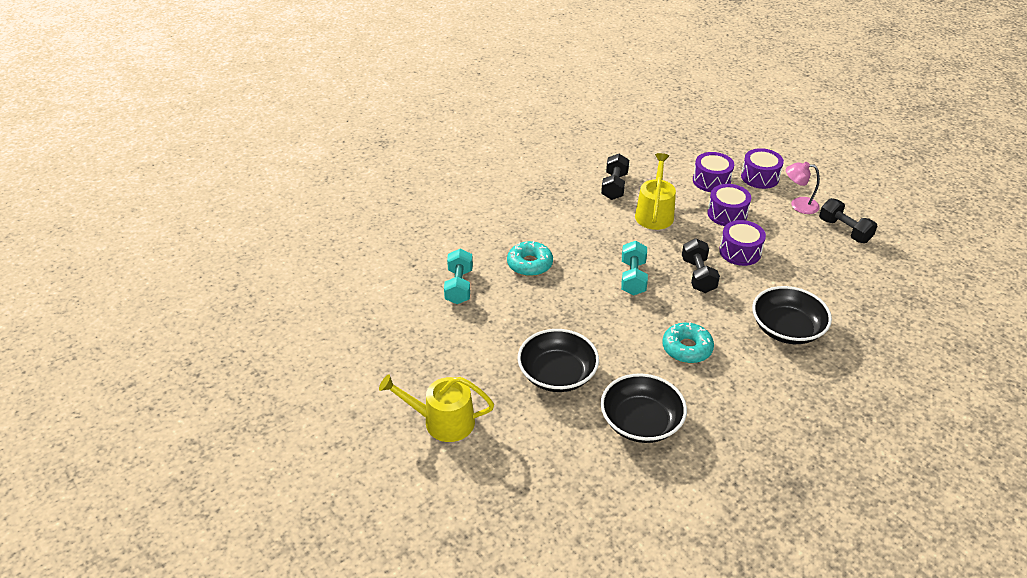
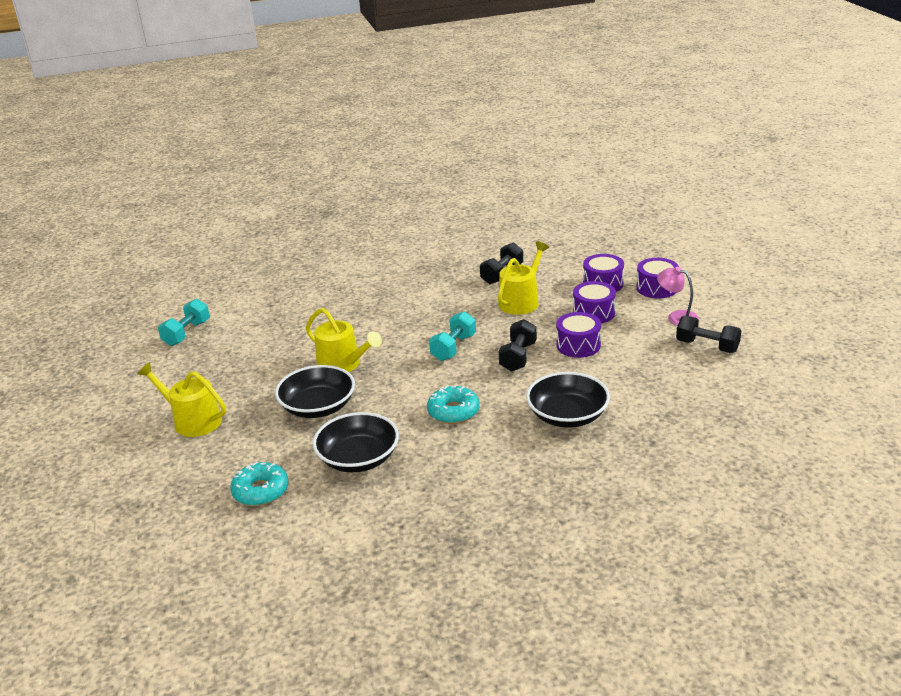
camera: 25 degrees right, 10 degrees down
(459, 286) = (294, 327): turquoise dumbbell -> turquoise dumbbell (187, 333)
(529, 264) = (369, 321): turquoise donut -> turquoise donut (261, 491)
(543, 320) = (343, 364): none -> yellow watering can
(844, 230) = (707, 346): black dumbbell -> black dumbbell turned 45 degrees counterclockwise

